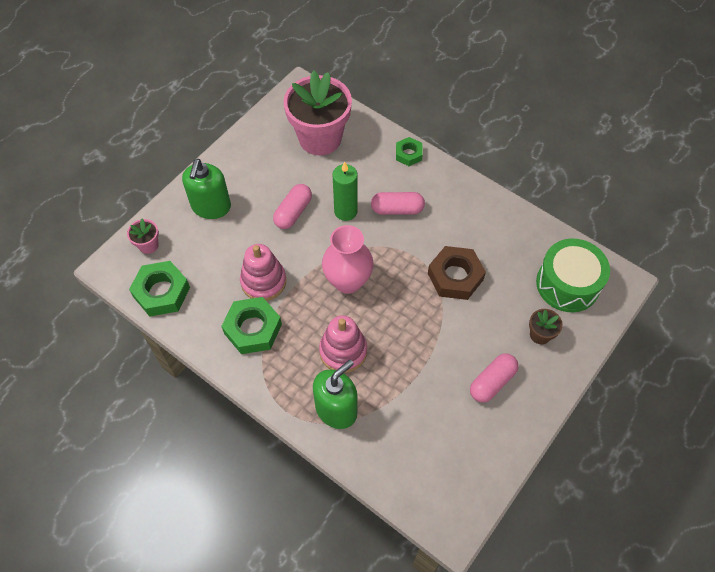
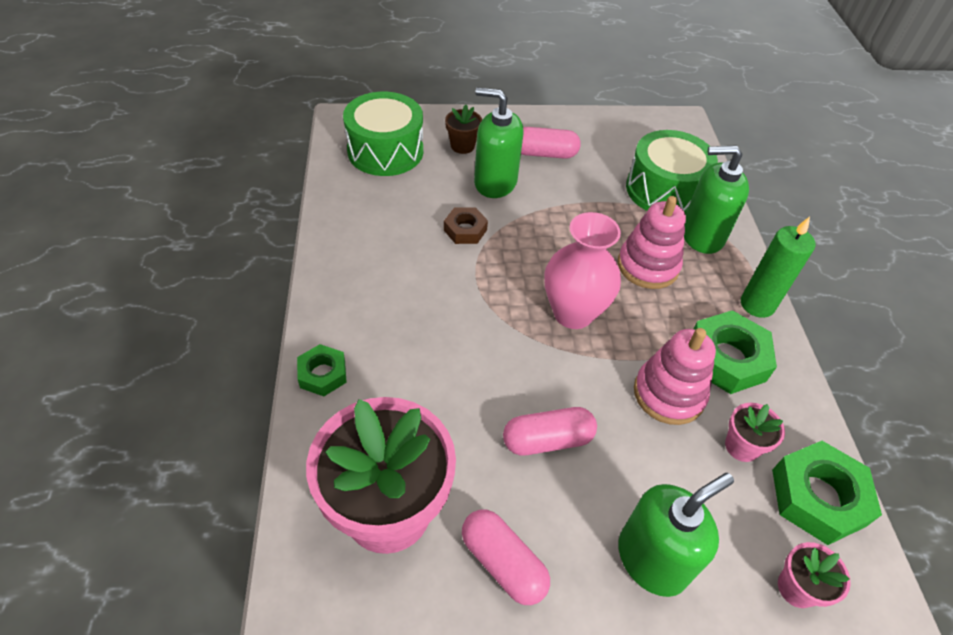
camera: 135 degrees left, 10 degrees down
(211, 286) = (741, 446): none -> pink flower pot
(345, 211) = (485, 381): green candle -> green candle (757, 304)
(393, 429) = (664, 190): none -> green drum
(397, 209) = (428, 330): pink capsule -> pink capsule (503, 563)
(455, 276) = (465, 230): brown nut -> brown nut, size x0.59
(486, 325) = (495, 182): none -> green soap dispenser

